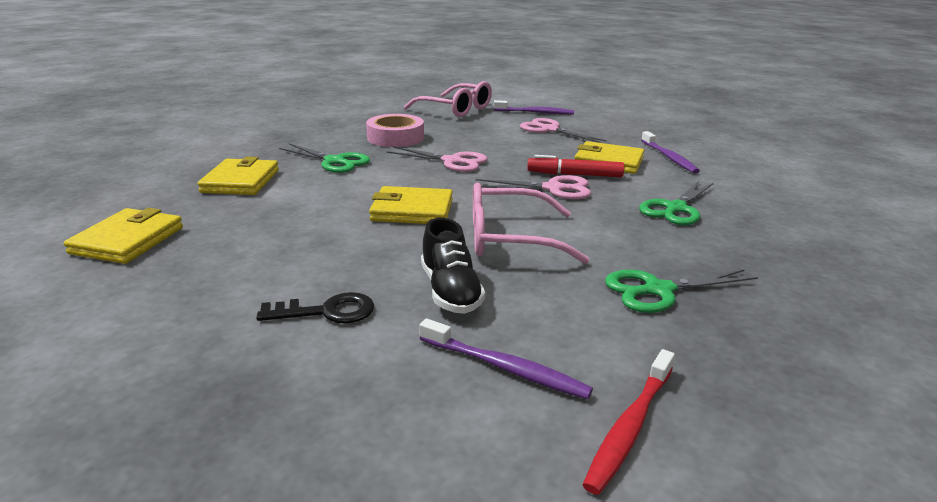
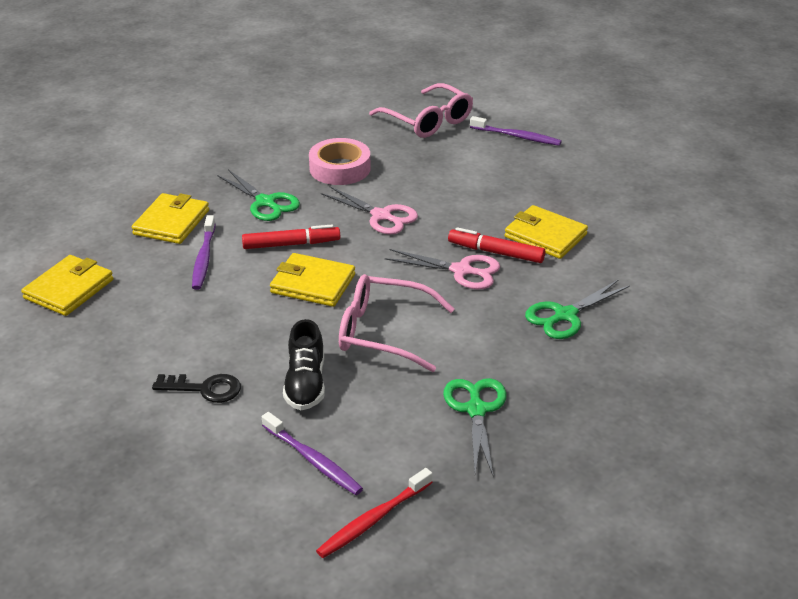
camera: 15 degrees right, 10 degrees up
(374, 186) = (291, 244): none -> red marker
(549, 130) = (514, 172): pink scissors -> none
(658, 290) = (476, 410): green scissors -> green scissors turned 90 degrees clockwise
(669, 157) = (617, 237): purple toothbrush -> purple toothbrush (204, 258)

